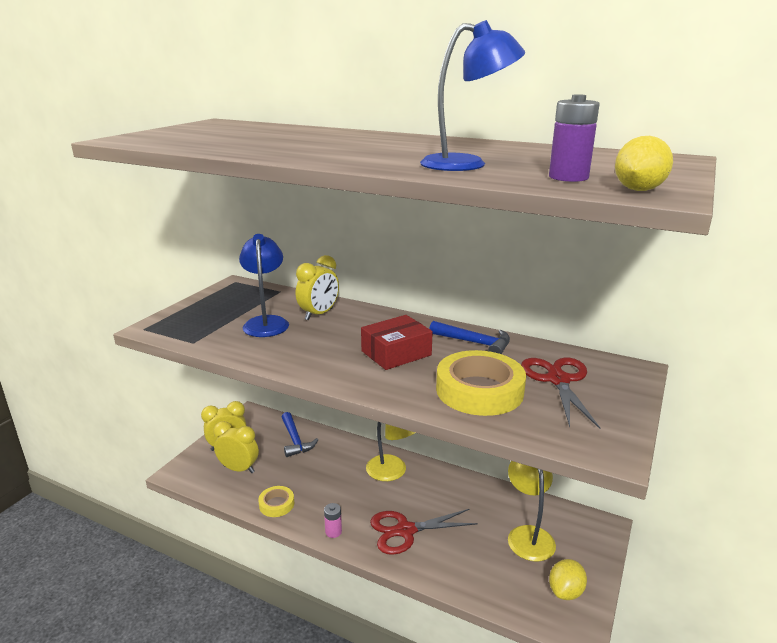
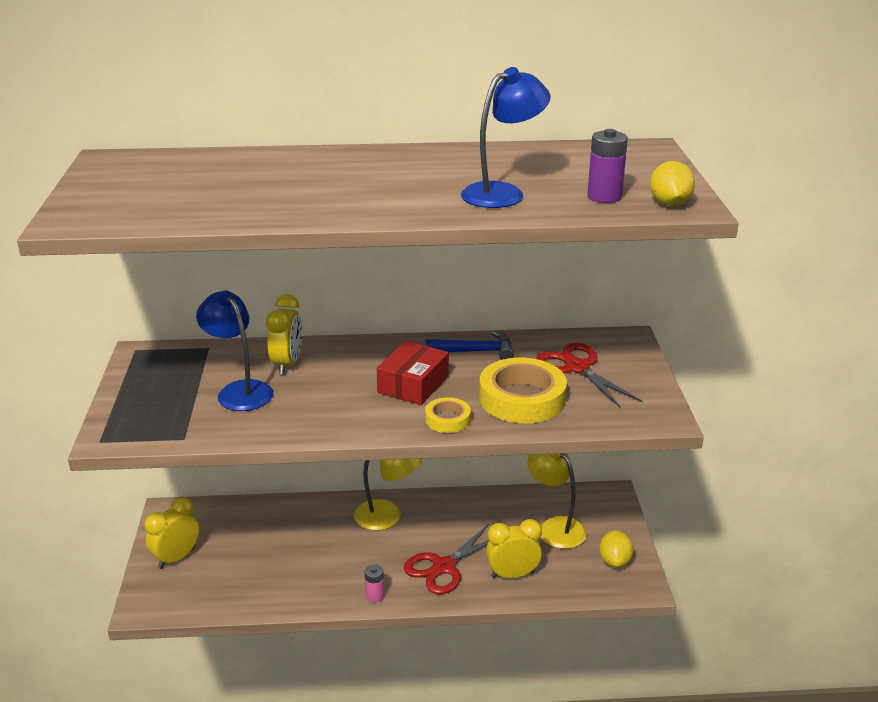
camera: 30 degrees left, 5 degrees up
(239, 469) = (214, 576): yellow clock -> yellow clock (512, 575)
(276, 504) = (292, 594): yellow tape -> yellow tape (447, 419)
(295, 440) = (251, 522): blue hammer -> none

